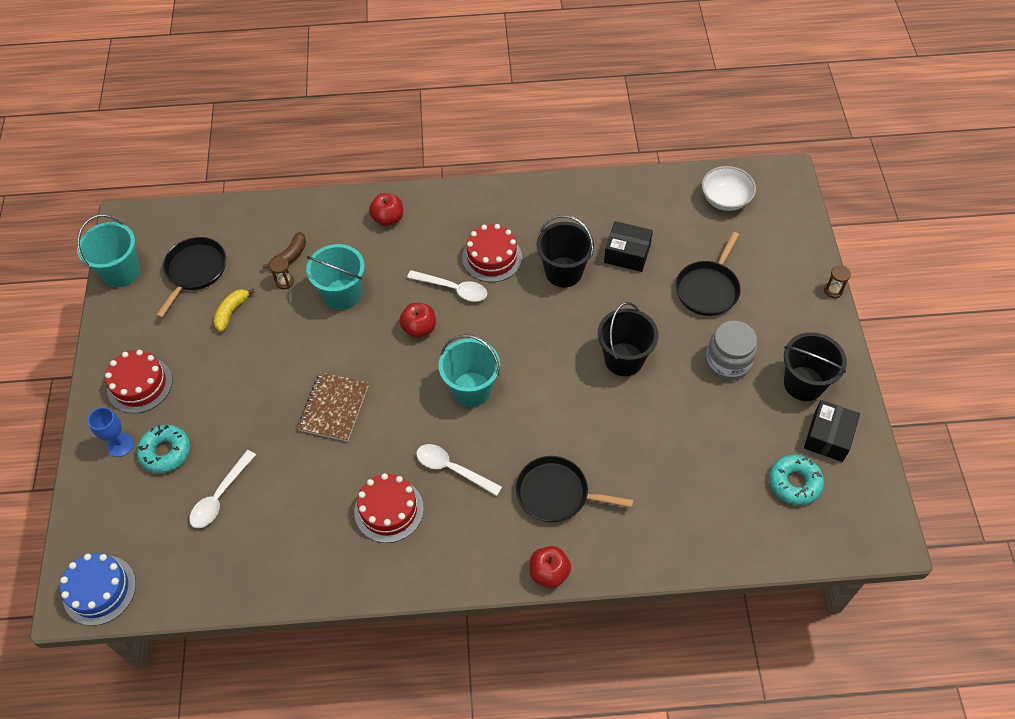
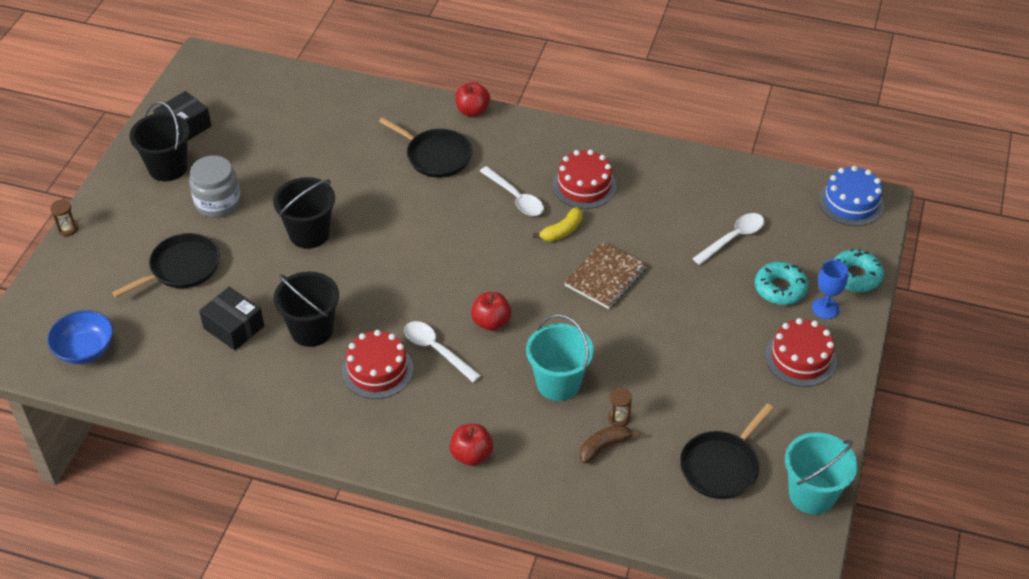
camera: 160 degrees left, 10 degrees down
(231, 312) = (687, 403): yellow banana -> yellow banana (562, 231)
(471, 389) = (466, 253): turquoise bucket -> none
(725, 199) = (85, 350): white bowl -> blue bowl
(794, 483) = (239, 108): turquoise donut -> turquoise donut (855, 276)

